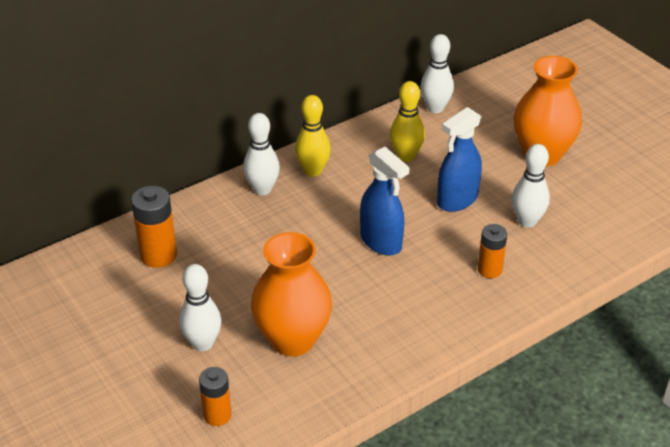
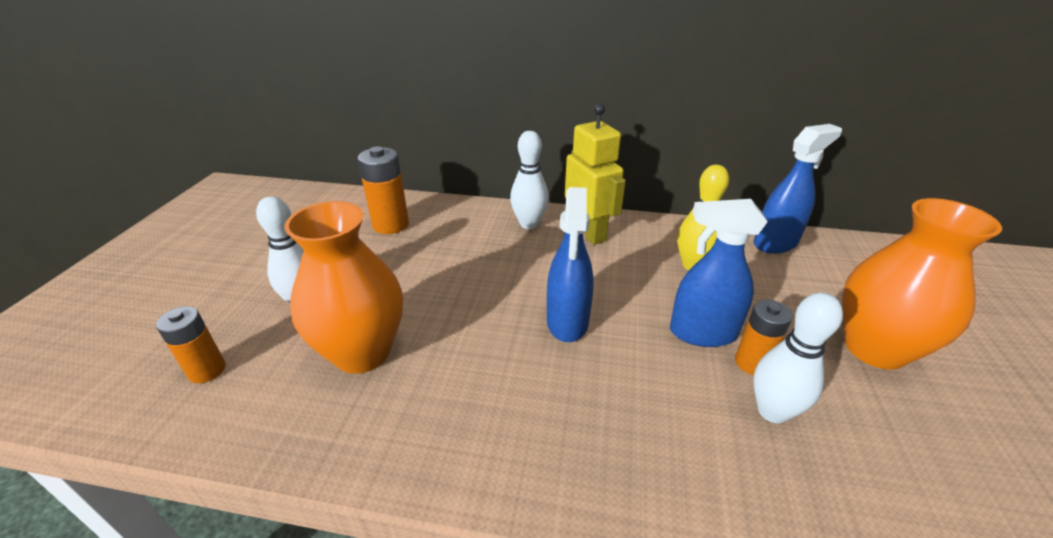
camera: 45 degrees right, 5 degrees down
(313, 171) = (588, 232): yellow bowling pin -> yellow robot
(435, 108) = (775, 243): white bowling pin -> blue spray bottle
(489, 270) = (652, 435): orange battery -> orange battery (752, 363)

